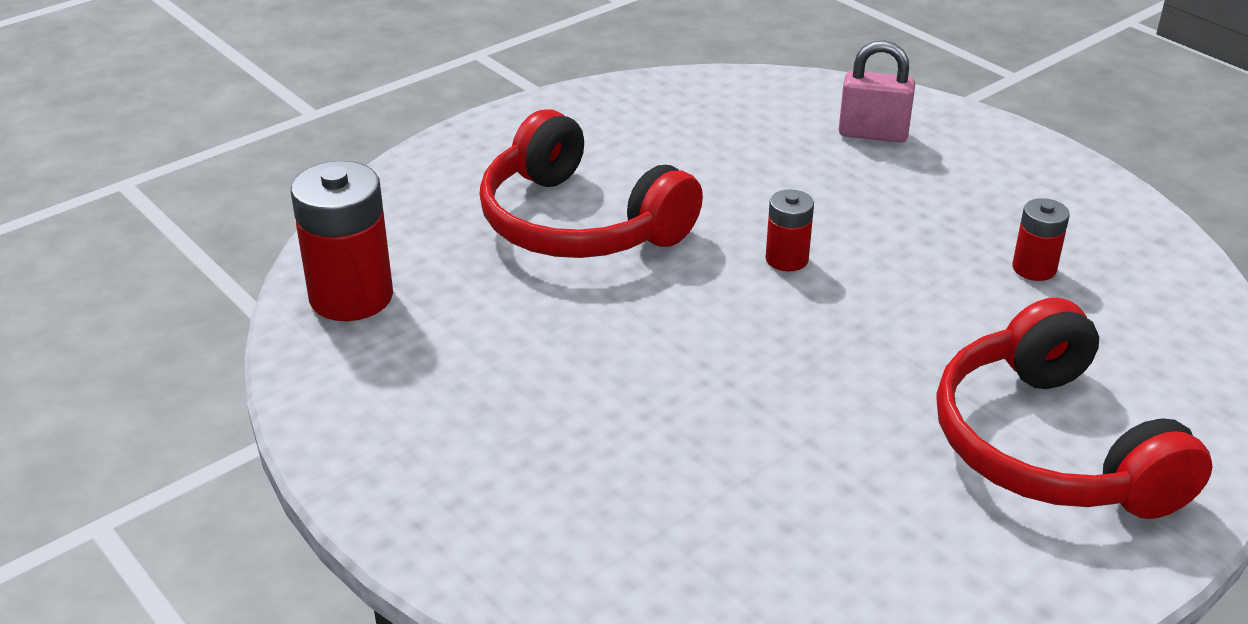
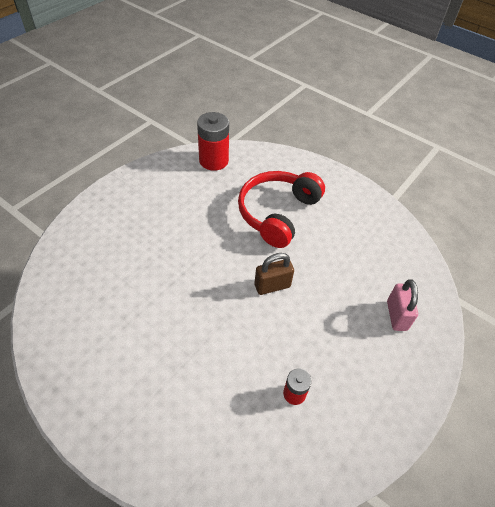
camera: 75 degrees right, 15 degrees up
(787, 259) = (272, 286): red battery -> brown padlock
(1051, 446) = (154, 396): red headphones -> none

